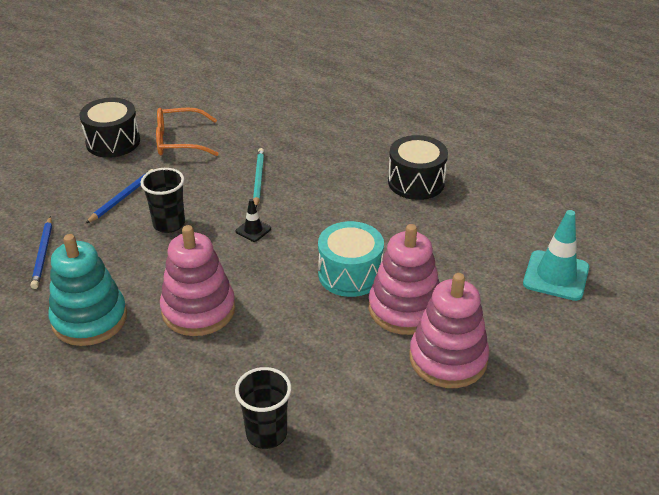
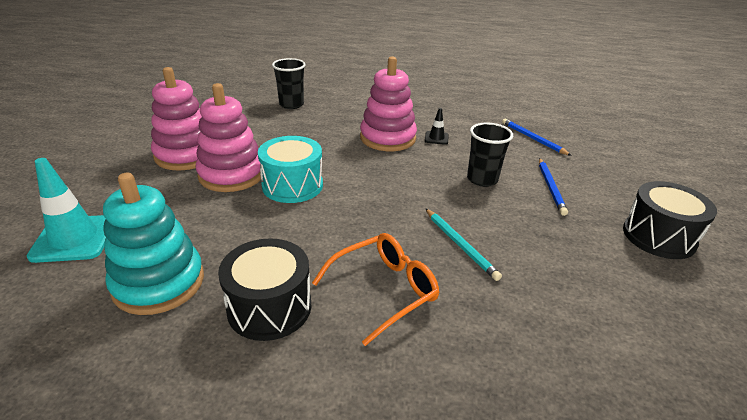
camera: 150 degrees right, 5 degrees down
(89, 319) = (448, 119): turquoise stacking toy -> turquoise stacking toy (159, 283)
(179, 141) = (603, 263): orange glasses -> orange glasses (384, 290)
(253, 230) = (408, 195): black traffic cone -> black traffic cone (436, 138)

